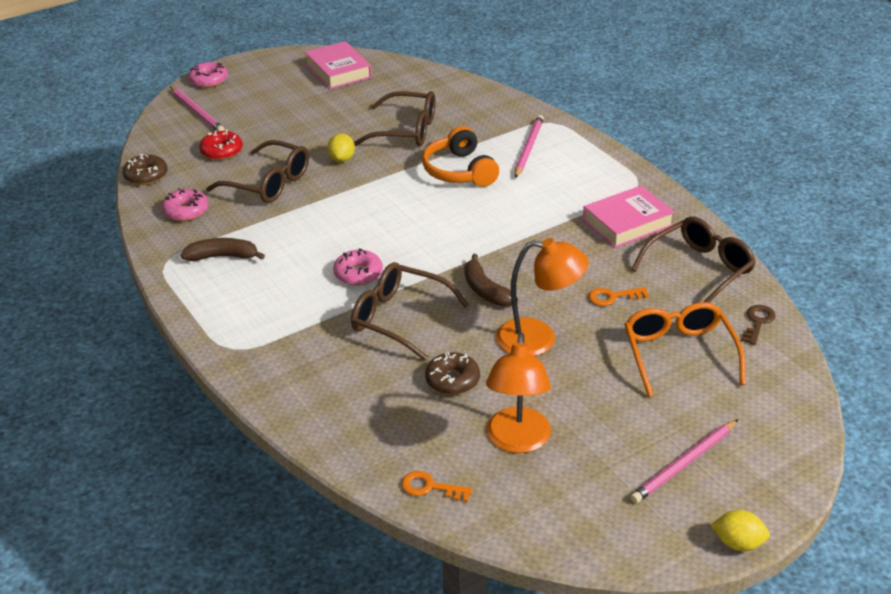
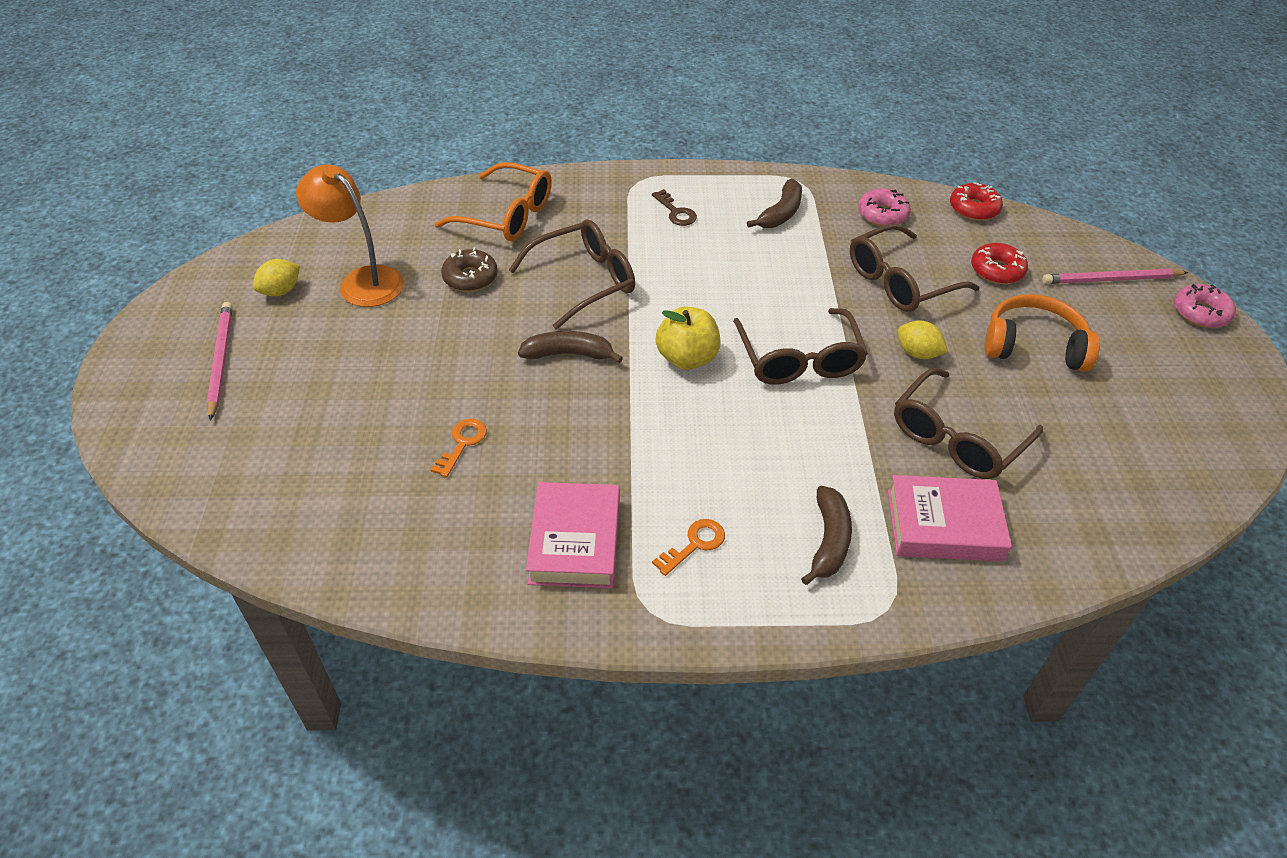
camera: 120 degrees right, 10 degrees up
(146, 176) = (974, 208): brown donut -> red donut
(338, 71) = (1181, 441): pink book -> pink book (944, 525)
(358, 274) = (677, 282): pink donut -> none
(430, 487) = (375, 218): orange key -> orange key (695, 544)
(436, 240) = (687, 358): none -> yellow apple
(459, 171) = (817, 442): orange headphones -> orange headphones (1033, 346)
(528, 148) = (829, 541): pink pencil -> brown banana
(539, 339) = (462, 354): orange lamp -> none
(679, 354) = (332, 441): orange glasses -> orange glasses (507, 215)
(699, 269) = (427, 552): brown glasses -> brown glasses (799, 360)
(738, 543) = (122, 342): yellow lemon -> yellow lemon (281, 291)
(758, 322) = (297, 541): brown key -> brown key (676, 212)

